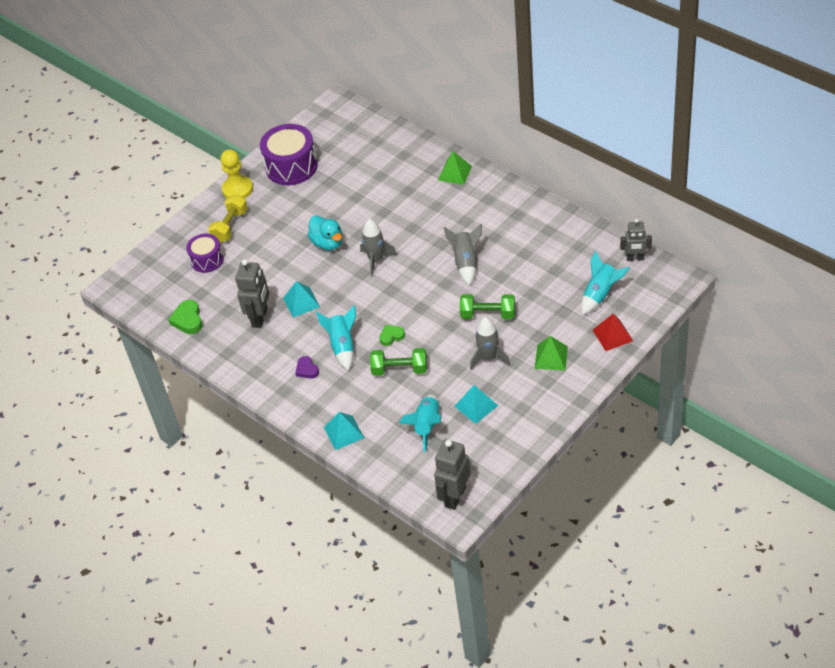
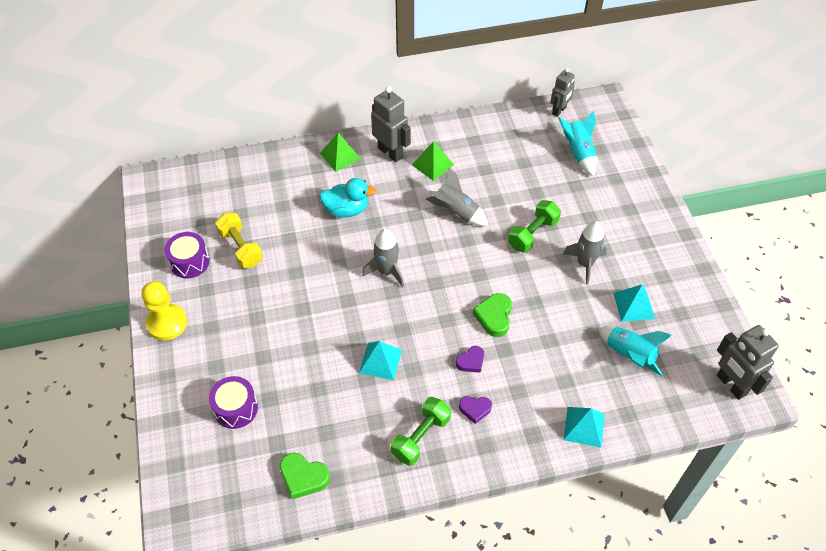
camera: 60 degrees left, 5 degrees up
(230, 226) = (211, 360): yellow dumbbell -> yellow dumbbell (241, 248)
(260, 318) = (366, 408): grey robot -> grey robot (390, 152)
(291, 166) = (189, 262): purple drum -> purple drum, size x0.60
(328, 243) = (325, 294): turquoise duck -> turquoise duck (346, 210)
(342, 346) = (471, 361): turquoise rocket -> purple heart
(391, 336) = (494, 317): green heart -> green heart, size x1.51
(399, 369) = (541, 335): green dumbbell -> green dumbbell (421, 437)
(551, 357) = (620, 223): green pyramid -> green pyramid (432, 164)
(612, 335) = (630, 172): red pyramid -> none

